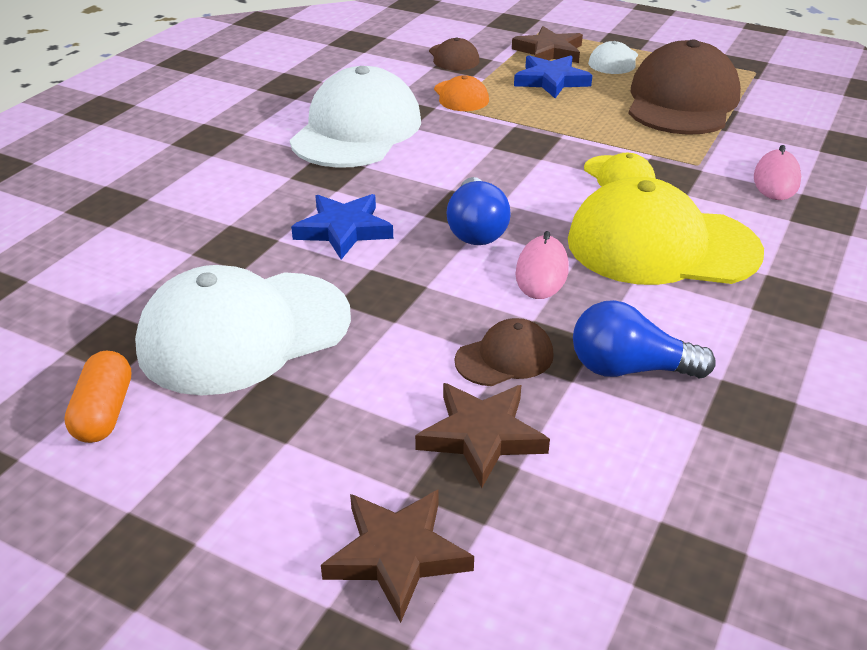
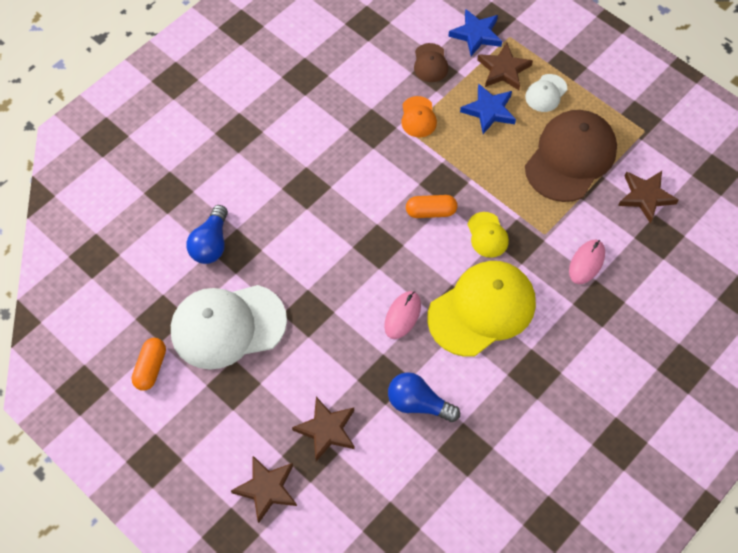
camera: 15 degrees right, 25 degrees up
(344, 230) = (301, 250): blue star -> blue star (476, 35)
(356, 130) = (336, 144): white cap -> none
(476, 229) = (378, 268): blue light bulb -> blue light bulb (211, 244)
(504, 357) = (357, 379): brown cap -> none
(524, 167) = (430, 212): none -> orange capsule
(661, 246) = (482, 309): yellow cap -> yellow cap turned 120 degrees clockwise
(803, 117) = (645, 196): none -> brown star

